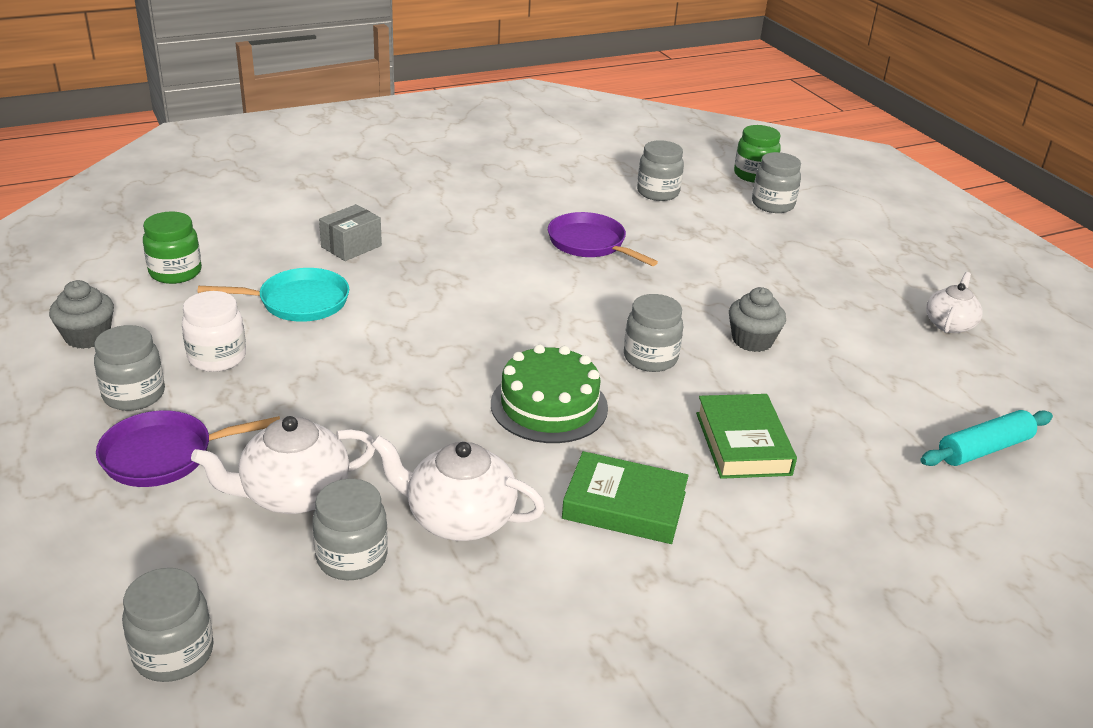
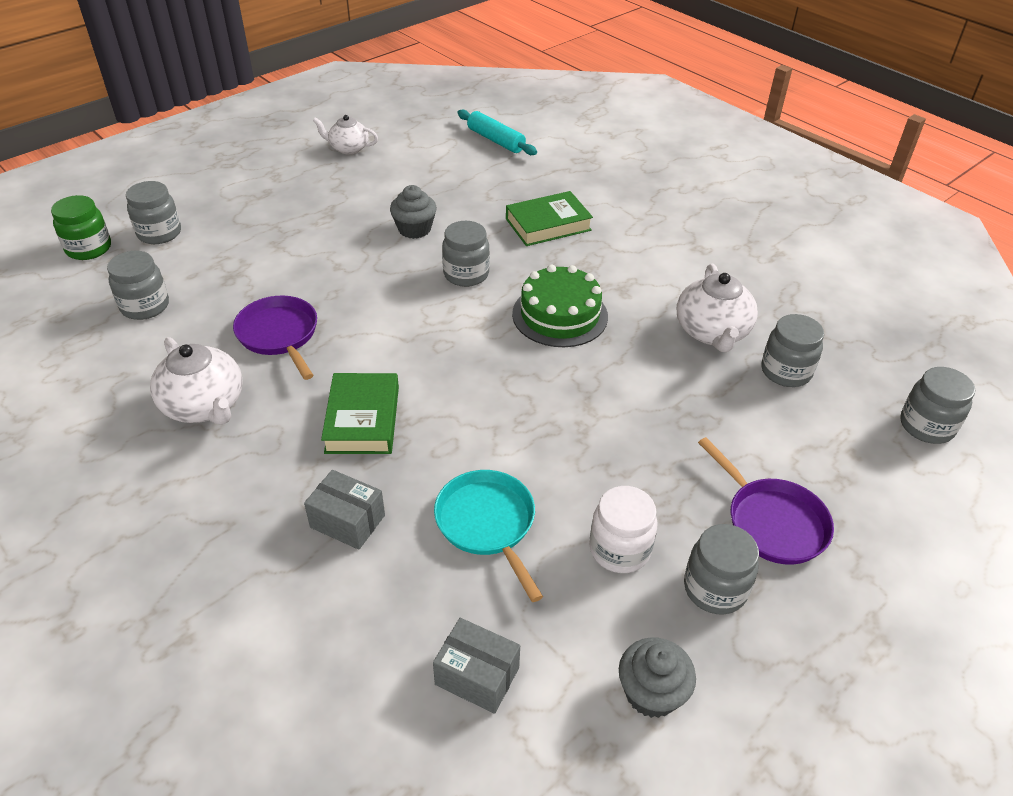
camera: 105 degrees left, 10 degrees up
(175, 272) = (477, 676): green jar -> grey box
(293, 494) = (753, 422): white teapot -> white teapot (205, 406)
(590, 244) = (279, 335): purple pan -> purple pan turned 120 degrees clockwise
(624, 505) = (645, 265): green book -> green book (362, 419)

